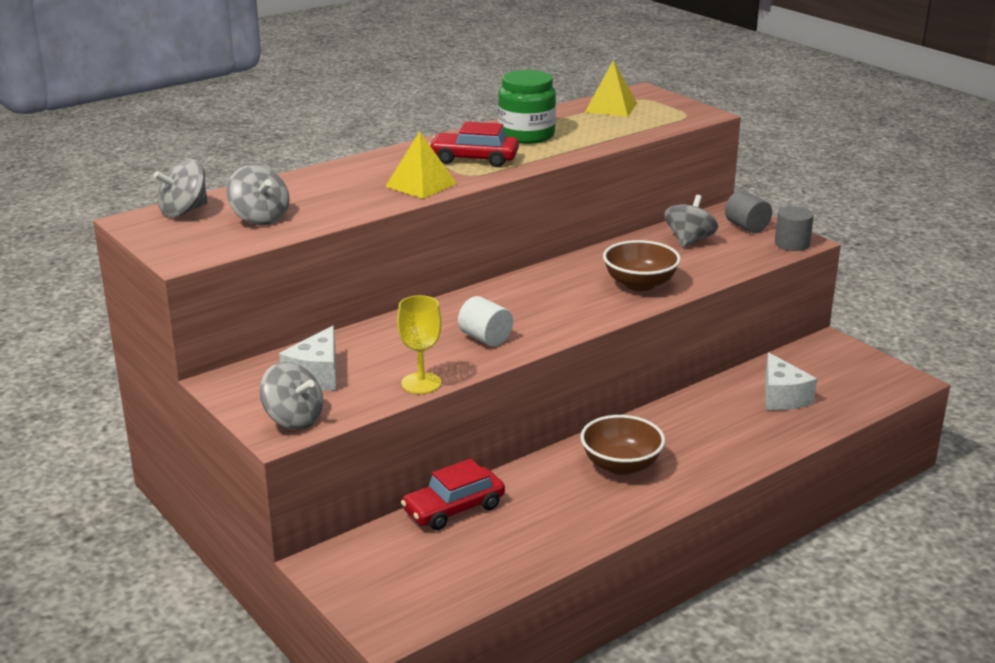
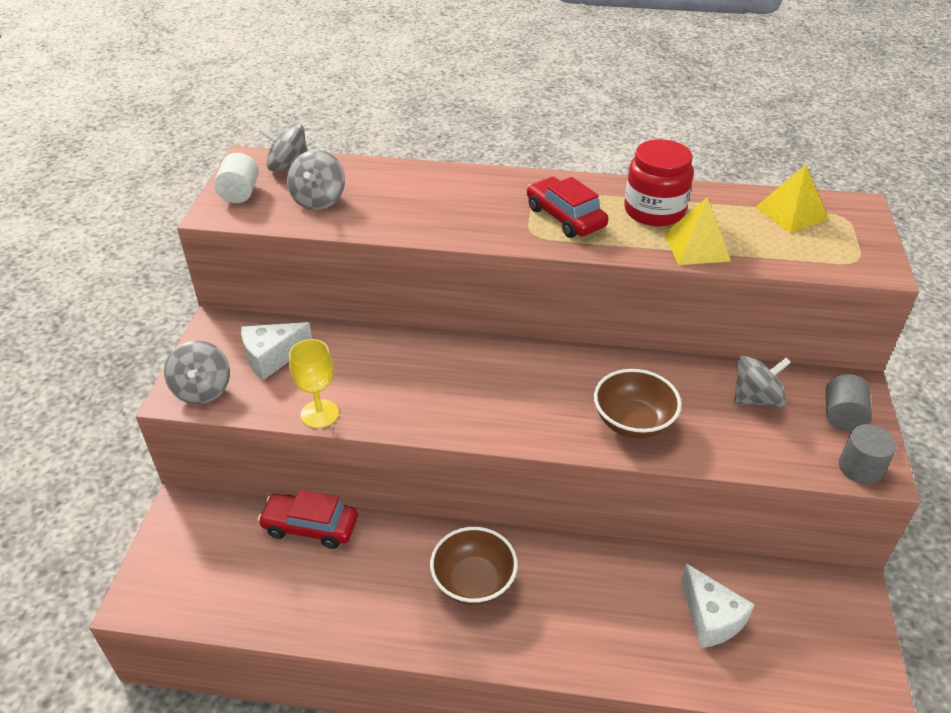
camera: 45 degrees right, 15 degrees up
(421, 185) = (478, 225): yellow pyramid -> yellow pyramid (696, 247)
(485, 338) = (426, 399): white cylinder -> white cylinder (240, 193)
(526, 135) = (654, 211): green jar -> red jar
(782, 397) = (710, 618): white cheese -> white cheese turned 60 degrees counterclockwise

